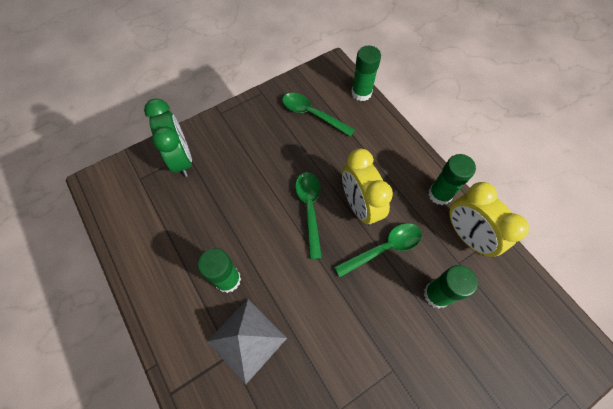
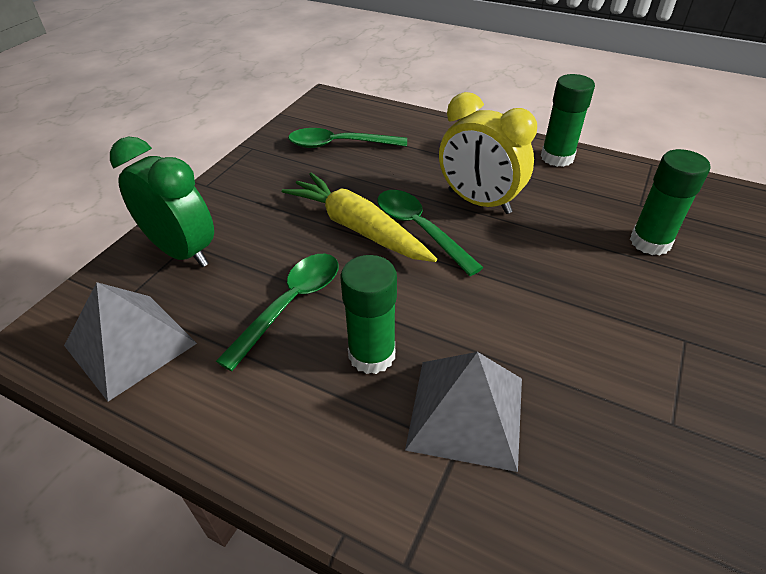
camera: 30 degrees left, 20 degrees down
(130, 209) = (130, 344): none -> grey pyramid
(277, 189) = (357, 228): none -> yellow carrot
(361, 93) = (383, 109): green glue stick -> none
(384, 248) = (548, 227): green spoon -> green spoon (291, 304)
(467, 236) = (622, 179): yellow clock -> none

